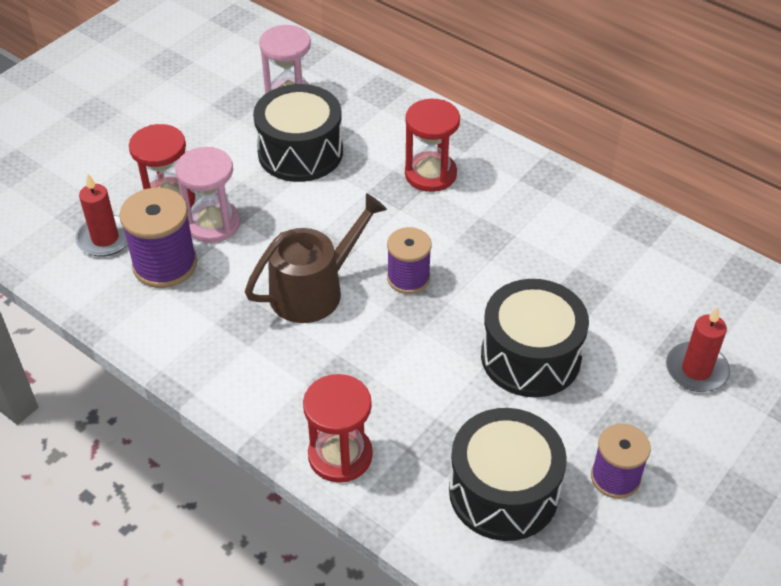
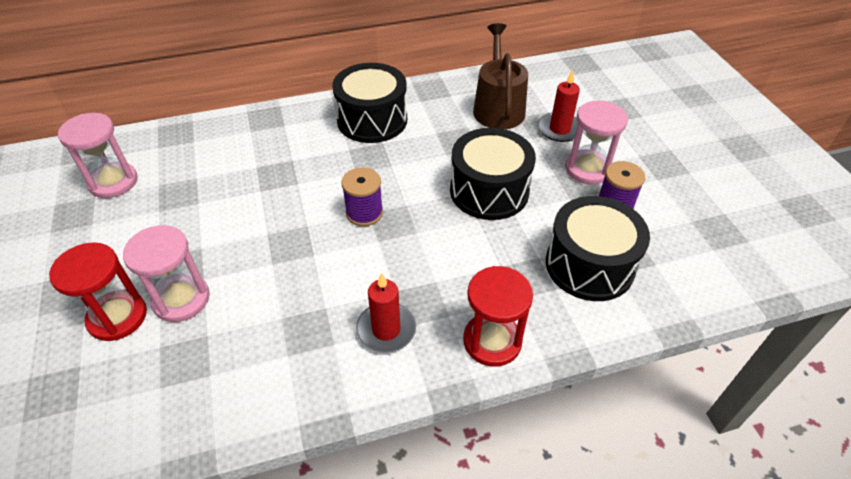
camera: 55 degrees left, 0 degrees up
(105, 238) = (102, 390): red candle -> red candle (386, 330)
(165, 265) = (186, 358): purple spool -> none
(300, 152) = (176, 205): black drum -> black drum (372, 120)
(313, 290) = (320, 271): brown watering can -> brown watering can (498, 108)
(430, 174) = (284, 151): red hourglass -> none
(653, 427) = (587, 169): none -> pink hourglass

